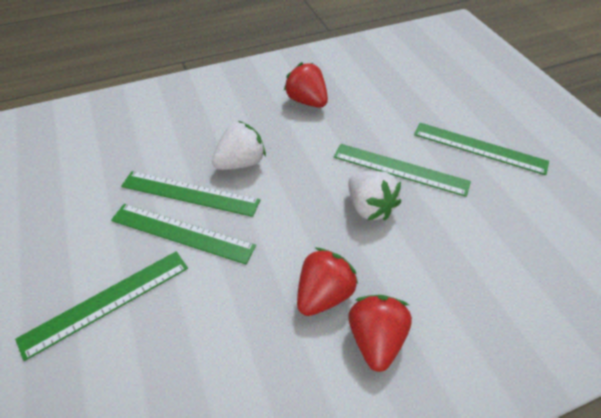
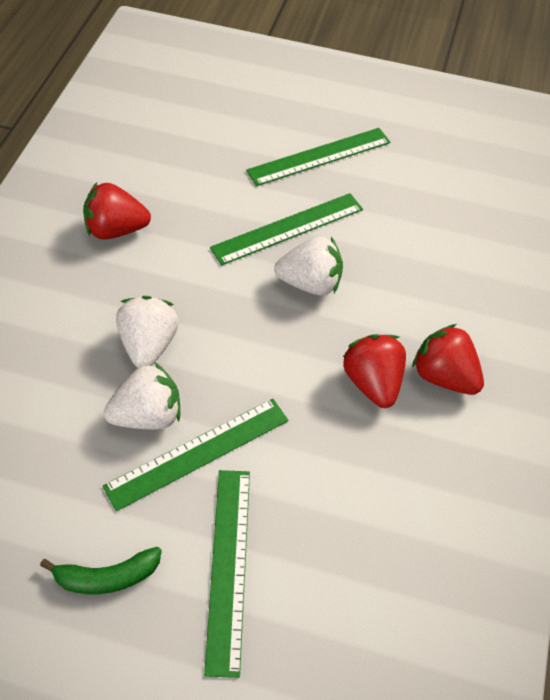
camera: 55 degrees left, 5 degrees up
(62, 245) = (107, 577): none -> green banana
(190, 193) = (148, 415): green ruler -> white strawberry

